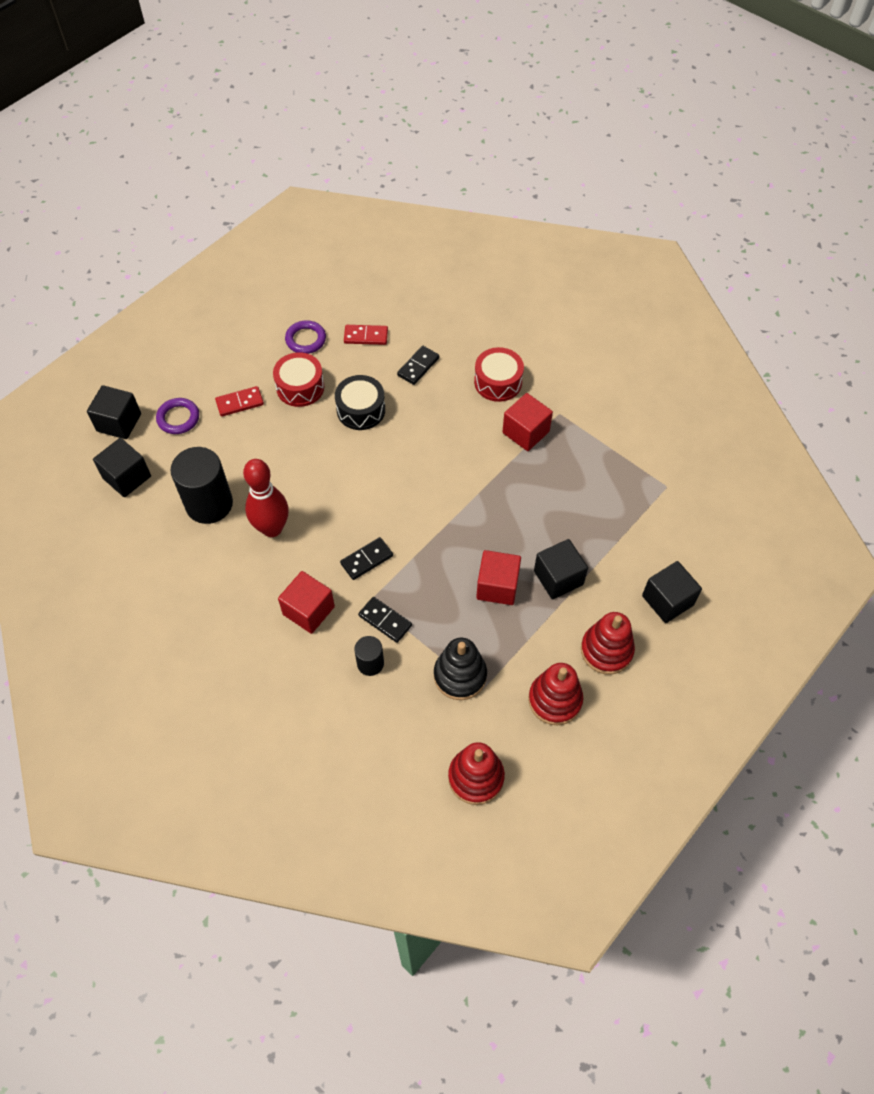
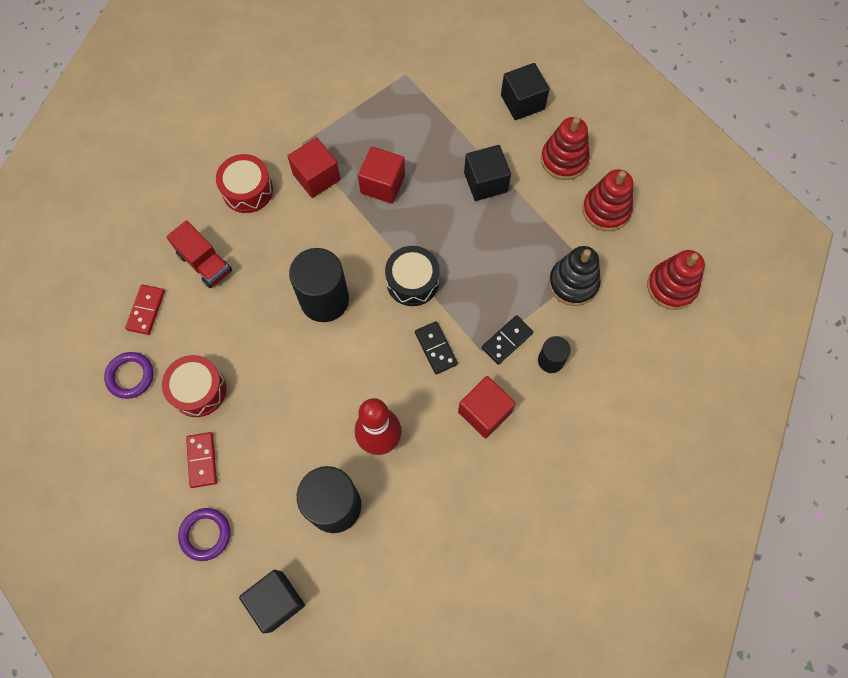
camera: 80 degrees left, 10 degrees up
(119, 422) = (193, 609): black cube -> none
(361, 410) = (247, 329): black drum -> black drum (412, 281)
(400, 462) = (324, 300): none -> black cylinder
(418, 366) = (205, 263): black domino -> red truck
(497, 586) = (486, 235): red cube -> red cube (382, 184)

